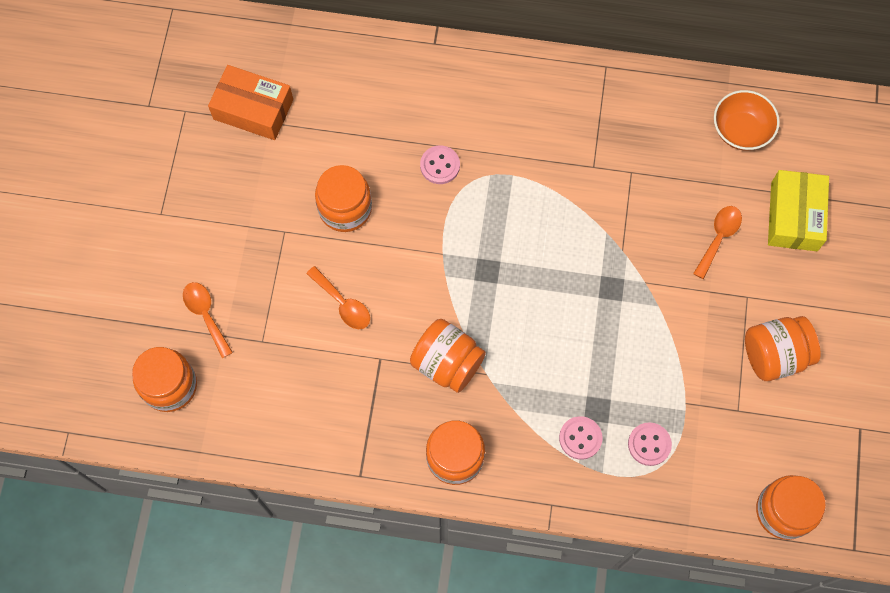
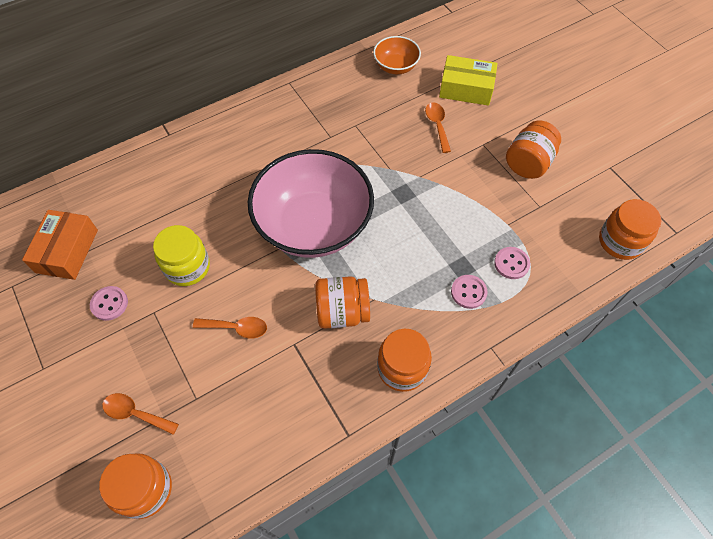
camera: 40 degrees left, 10 degrees down
(253, 109) = (67, 251): orange box -> orange box turned 60 degrees counterclockwise
(345, 208) = (187, 267): orange jar -> yellow jar
(440, 165) = (232, 198): pink button -> pink button (109, 304)
(494, 255) = (314, 225): none -> pink bowl
(794, 216) = (466, 88): yellow box -> yellow box turned 45 degrees counterclockwise

